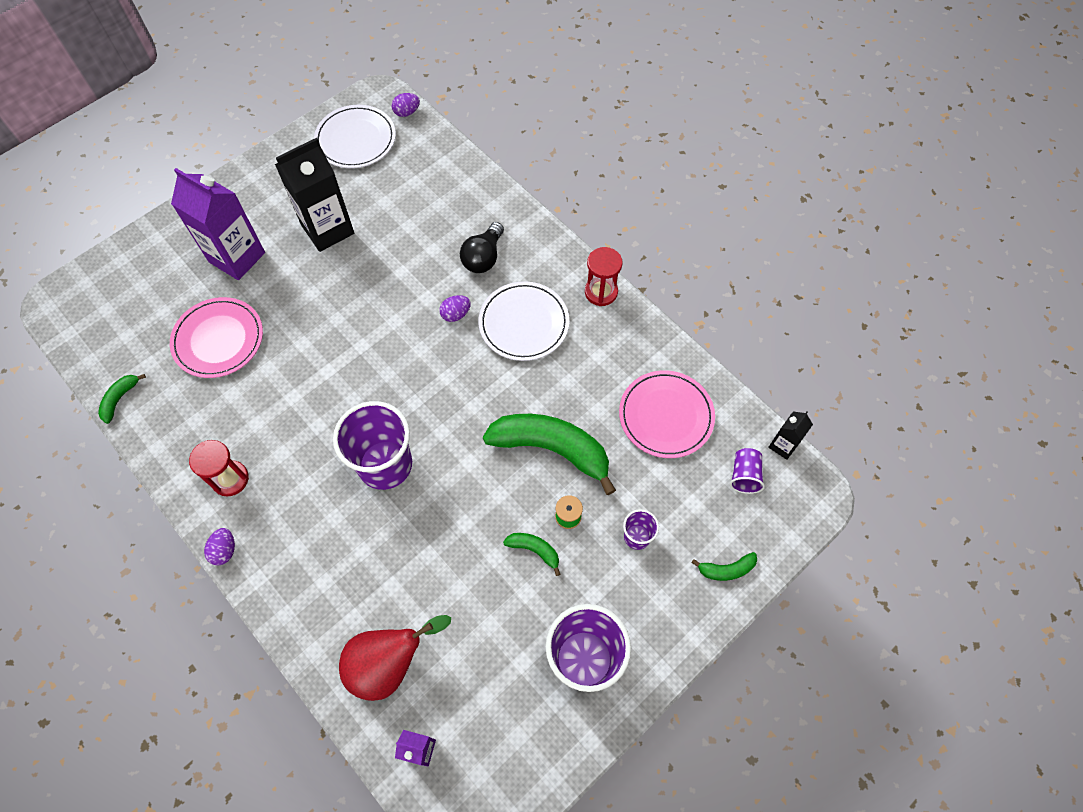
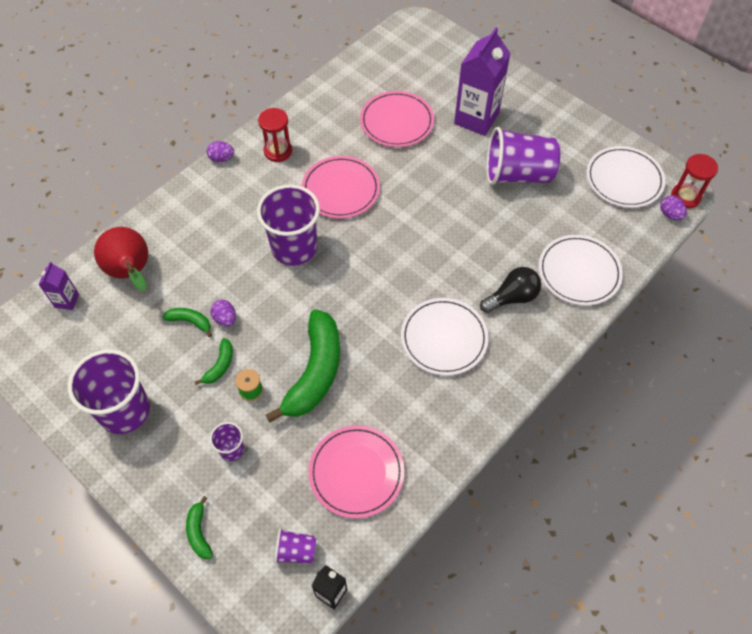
camera: 85 degrees right, 5 degrees down
(120, 399) = (339, 76): green banana -> green banana (190, 321)
(309, 408) = (341, 189): none -> pink plate
(327, 229) = (517, 174): black carton -> purple cup
(456, 314) = (445, 282): purple egg -> purple egg (225, 319)
(462, 197) = (579, 272): none -> white plate
(483, 257) = (512, 297): black light bulb -> black light bulb turned 135 degrees clockwise
(601, 292) = (490, 405): red hourglass -> red hourglass (685, 197)

